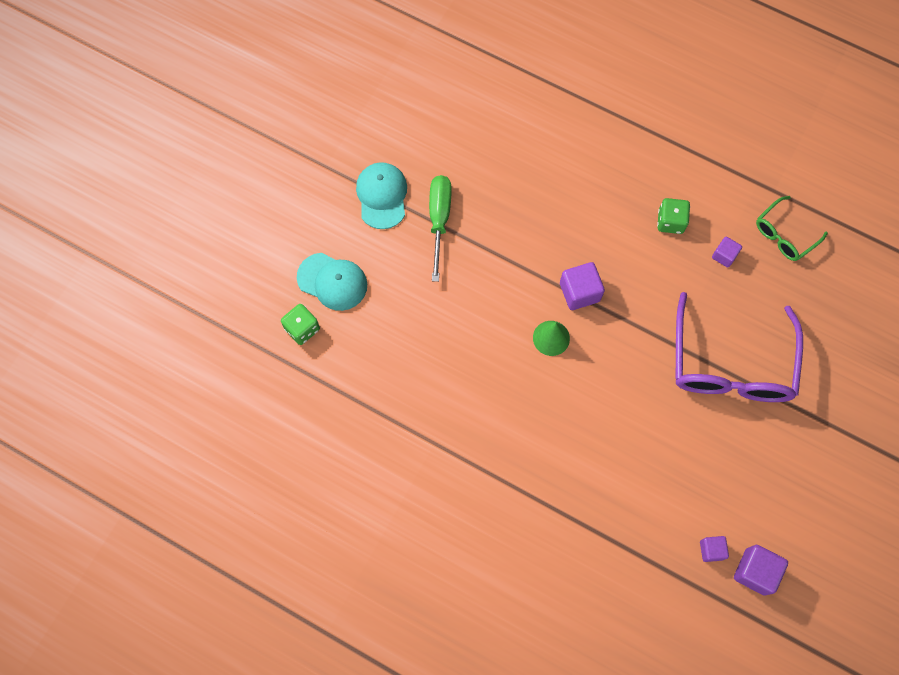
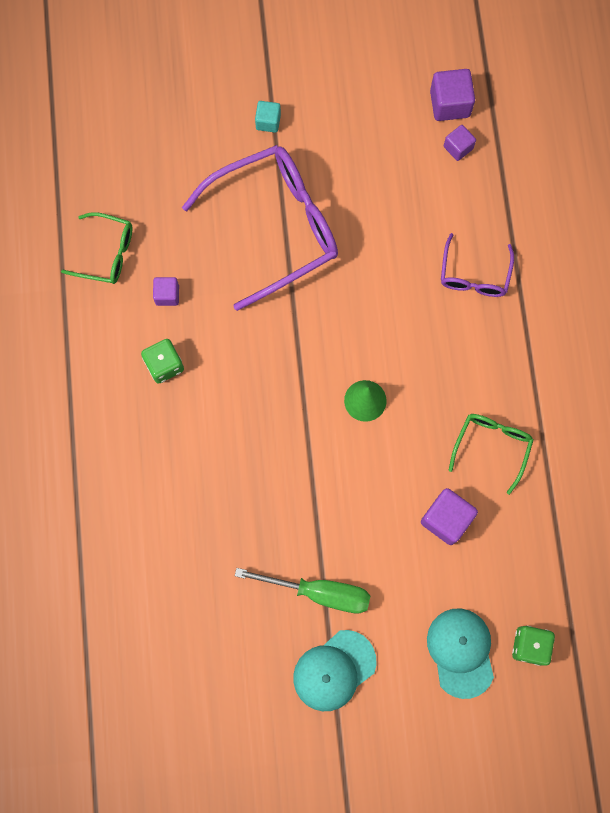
camera: 125 degrees left, 5 degrees up
(439, 220) = (319, 592): green screwdriver -> green screwdriver turned 135 degrees counterclockwise
(455, 402) = (492, 446): none -> green glasses
(579, 292) = (299, 404): purple cube -> purple cube (446, 519)
(595, 484) = (474, 275): none -> purple glasses
(826, 416) = (268, 122): none -> turquoise cube

